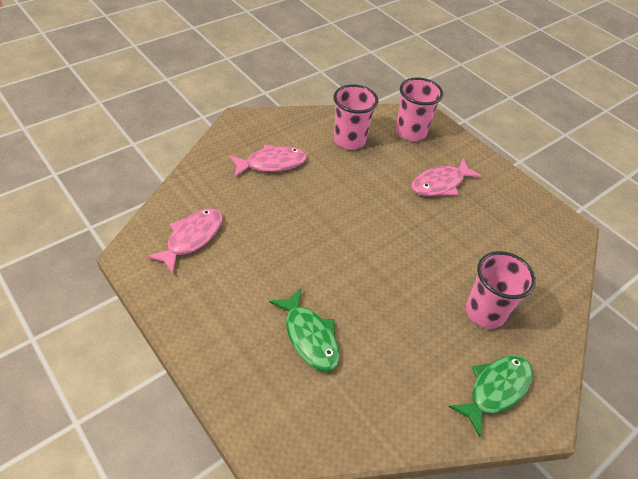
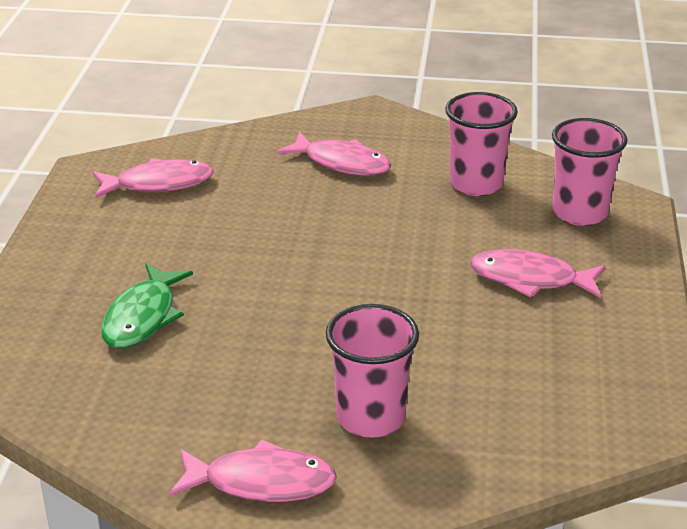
camera: 50 degrees right, 15 degrees down
(495, 389) = (261, 482): green fish -> pink fish

